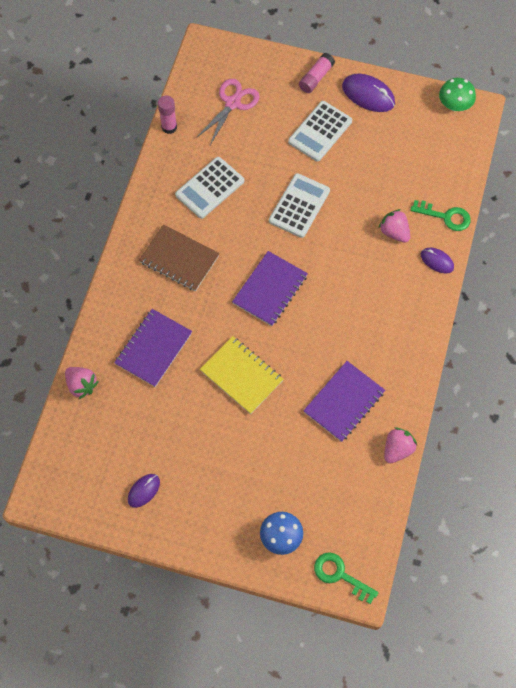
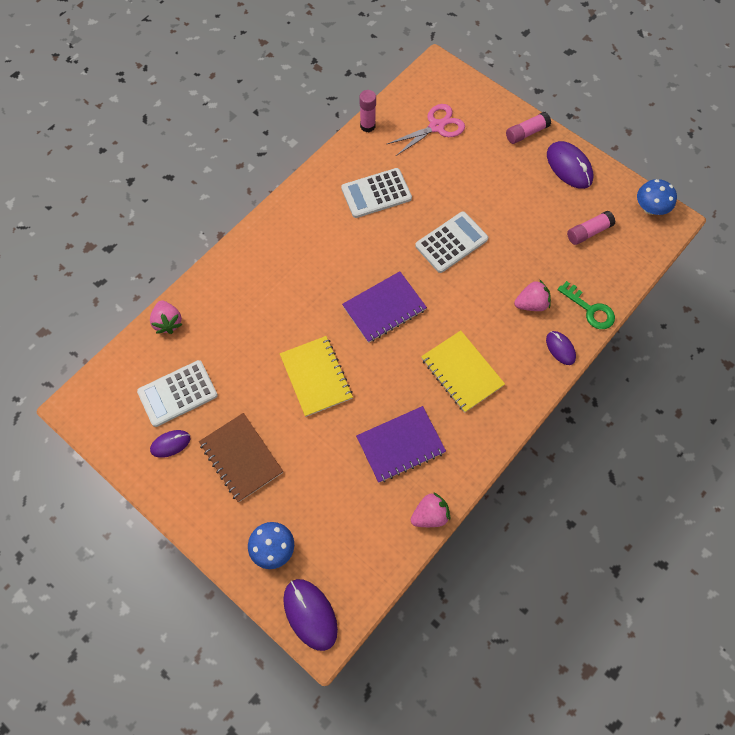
camera: 25 degrees right, 0 degrees up
(154, 348) = (249, 317): purple notebook -> none
(179, 259) = (315, 245): brown notebook -> brown notebook (241, 457)
(320, 131) = (505, 183): white calculator -> white calculator (178, 393)
(340, 575) = (310, 614): green key -> purple mouse
(364, 317) = (462, 372): none -> yellow notebook
(394, 232) = (531, 304): pink strawberry -> pink strawberry turned 90 degrees clockwise
(412, 148) = (588, 232): none -> pink glue stick
(454, 105) = (650, 208): green mushroom -> blue mushroom

